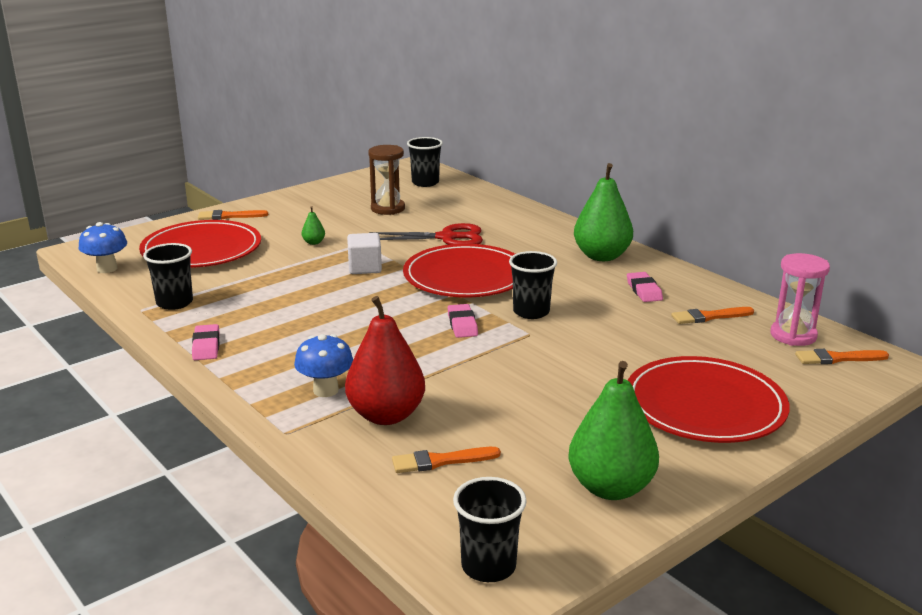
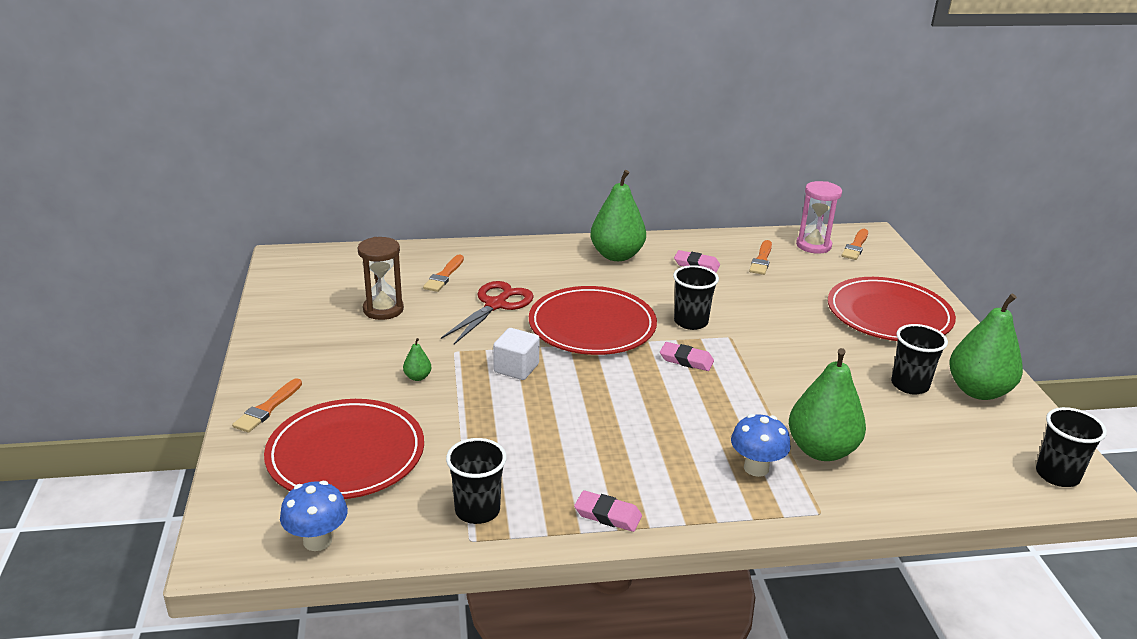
camera: 60 degrees left, 5 degrees up
(386, 415) = (821, 450): red pear -> green pear
(425, 183) = (343, 269): black cup -> black cup (909, 385)
(440, 461) = (909, 448): orange brush -> orange brush (444, 276)

